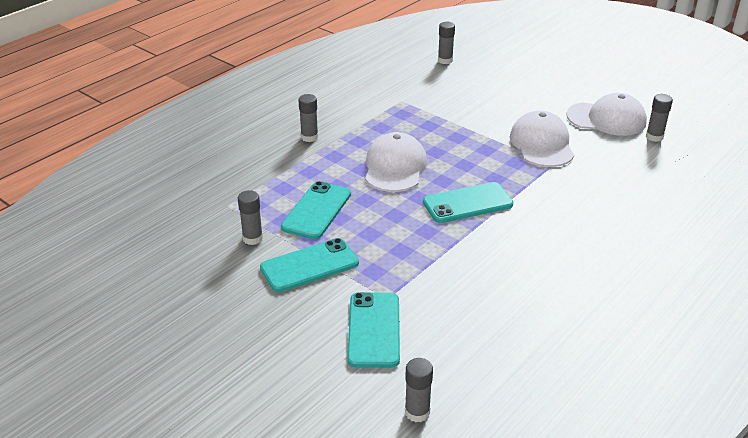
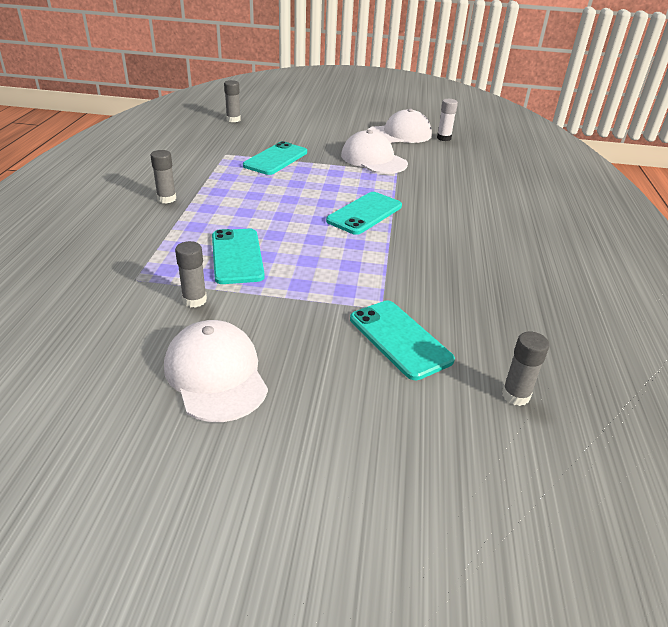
camera: 35 degrees left, 0 degrees up
(309, 265) = (279, 305): turquoise phone -> turquoise phone (275, 159)
(395, 167) = (274, 203): white cap -> white cap (216, 374)
(654, 137) = (444, 138): grey glue stick -> white glue stick

